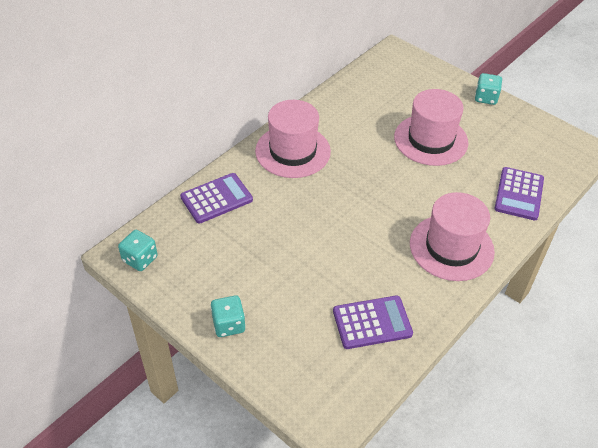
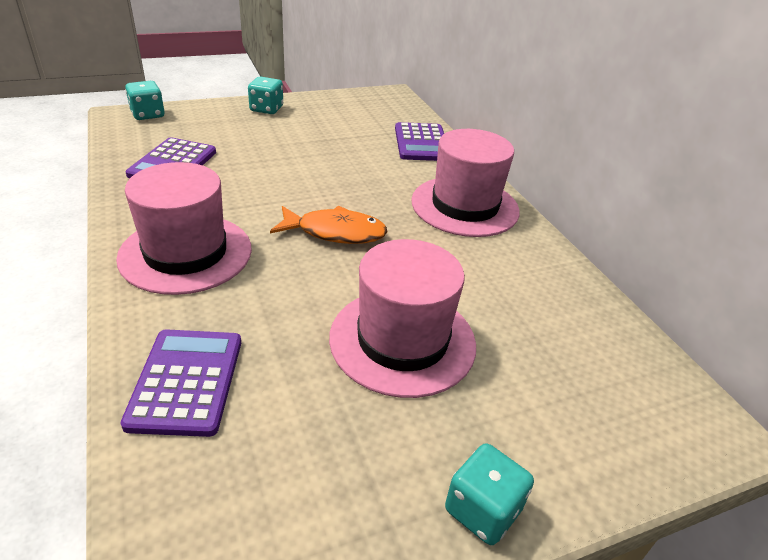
camera: 115 degrees right, 10 degrees down
(140, 259) = (377, 98): turquoise dice -> turquoise dice (148, 114)
(373, 195) = (335, 232): none -> orange fish
(519, 194) = (186, 381): purple calculator -> purple calculator turned 45 degrees clockwise

